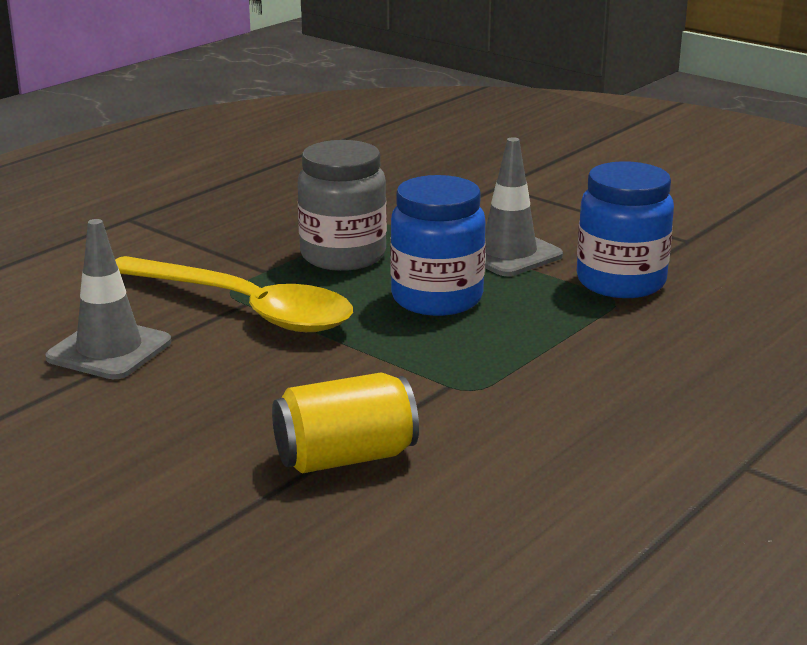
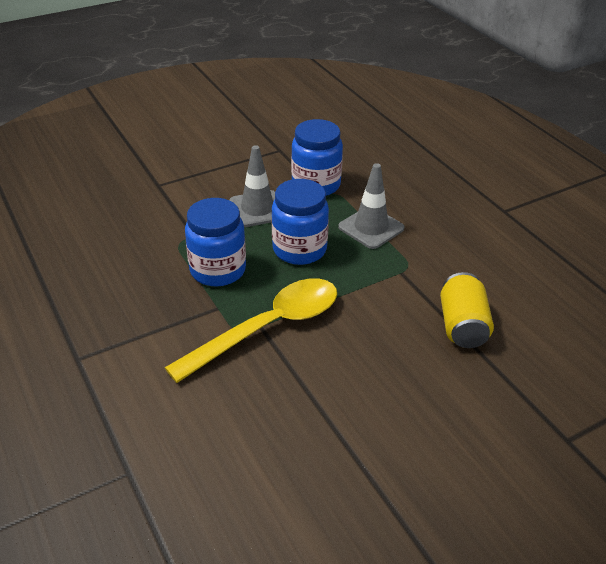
camera: 70 degrees left, 15 degrees up
(109, 350) = (295, 401): grey traffic cone -> grey traffic cone (371, 228)
(343, 256) = (218, 270): grey jar -> blue jar

